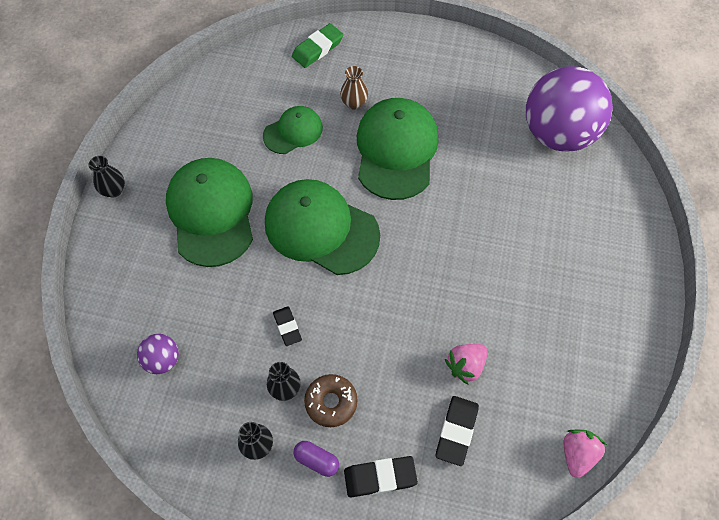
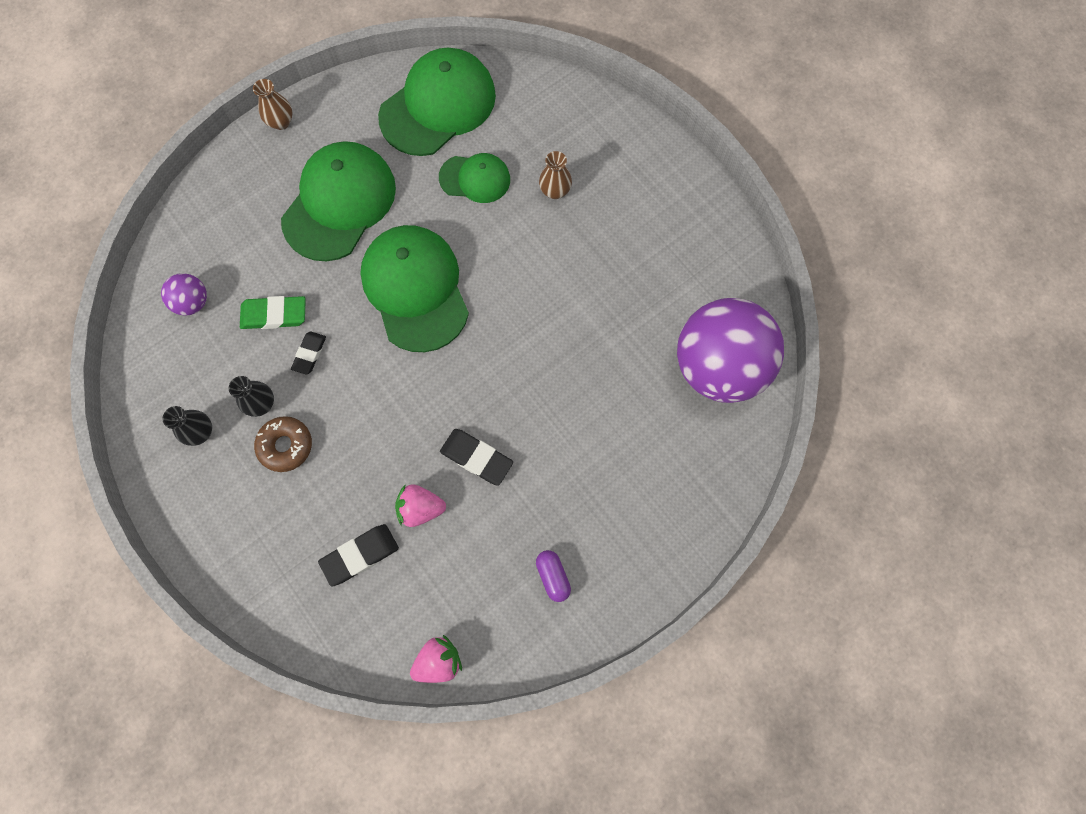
camera: 40 degrees right, 10 degrees up
(114, 190) = (281, 122): black vase -> brown vase
(316, 460) = (232, 483): purple capsule -> purple capsule (553, 576)
(317, 48) = (573, 111): green eraser -> green eraser (274, 315)
(380, 477) = (266, 538): black eraser -> black eraser (476, 458)
(396, 150) = (549, 266): green cap -> green cap (438, 105)

